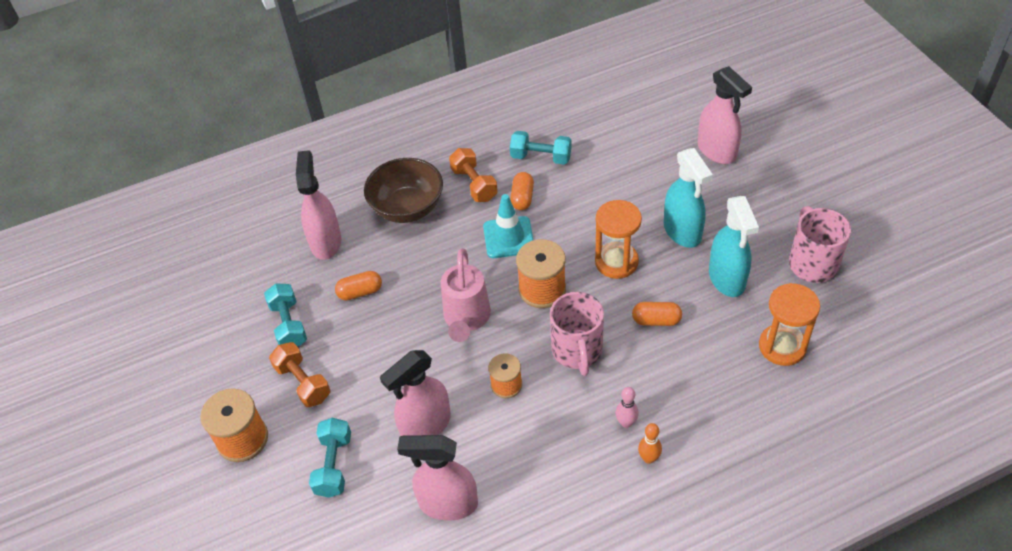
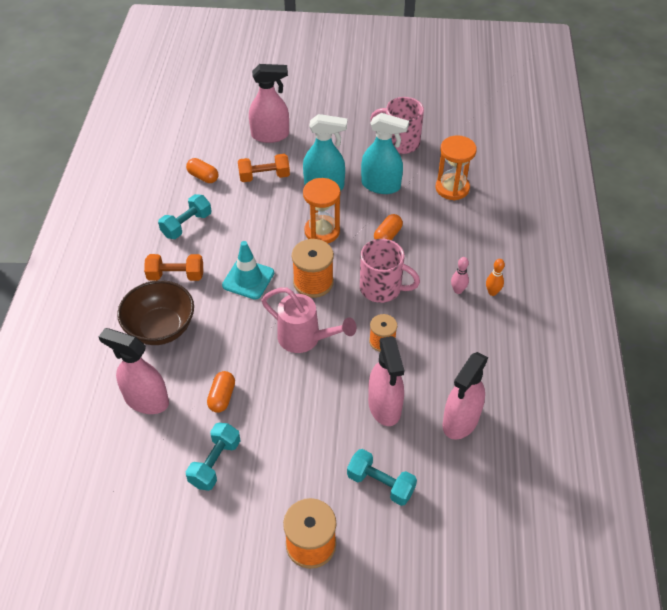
camera: 65 degrees left, 0 degrees up
(289, 325) = (215, 463): turquoise dumbbell -> turquoise dumbbell turned 75 degrees counterclockwise
(303, 383) = (284, 475): orange dumbbell -> orange dumbbell (264, 176)
(522, 198) = (217, 254): orange capsule -> orange capsule (203, 177)

